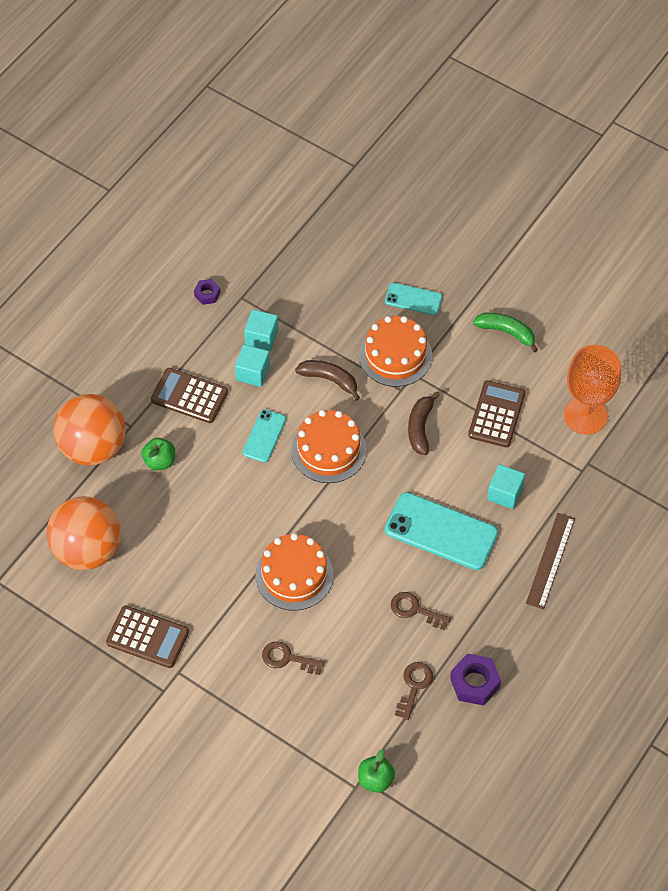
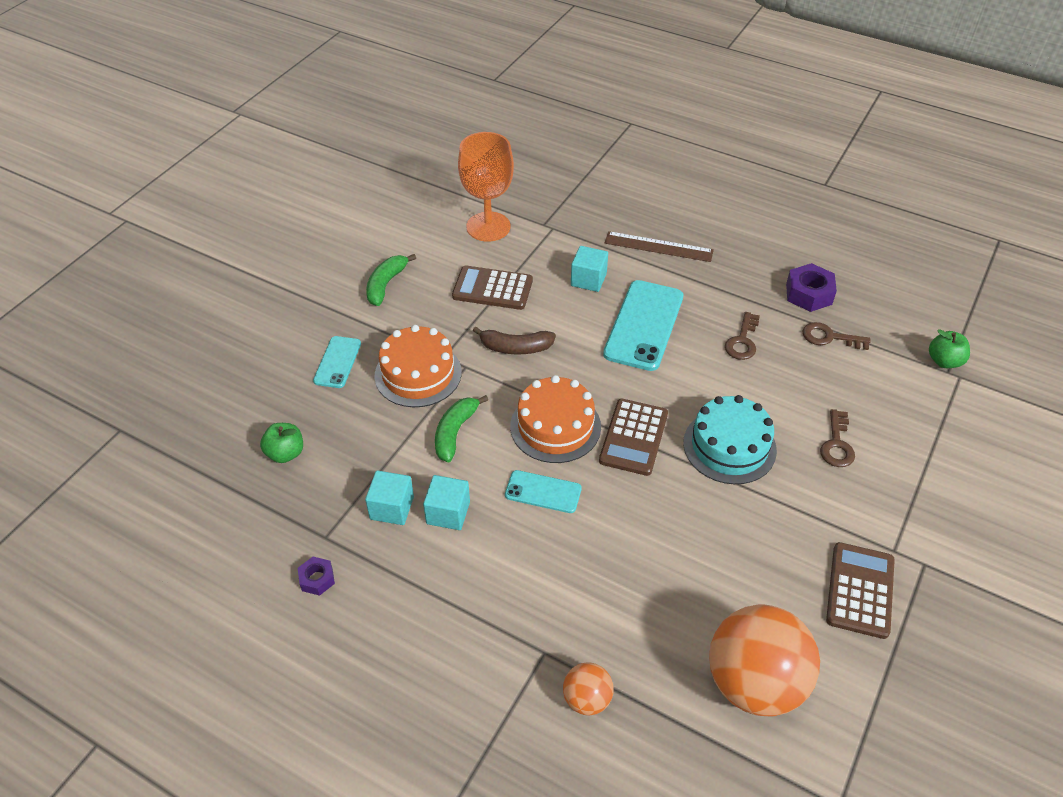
camera: 95 degrees left, 10 degrees down
(93, 447) = (587, 699): orange ball -> orange ball, size x0.48
(160, 461) = (597, 607): green apple -> green apple (285, 453)
(189, 396) = (489, 583): brown calculator -> brown calculator (633, 437)
(294, 575) = (729, 446): orange cake -> turquoise cake
(329, 380) = (455, 432): brown banana -> green banana

